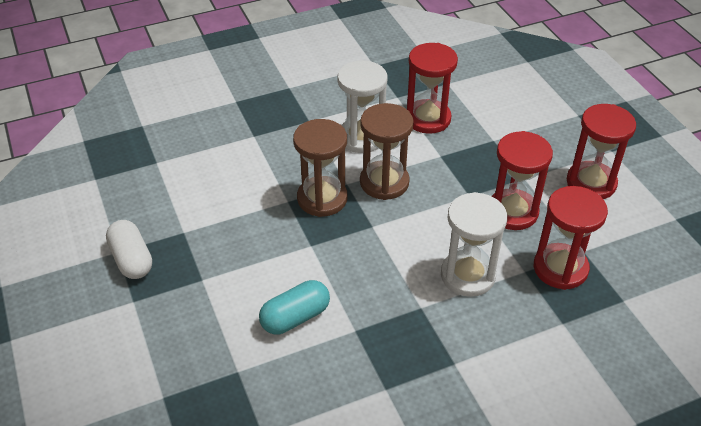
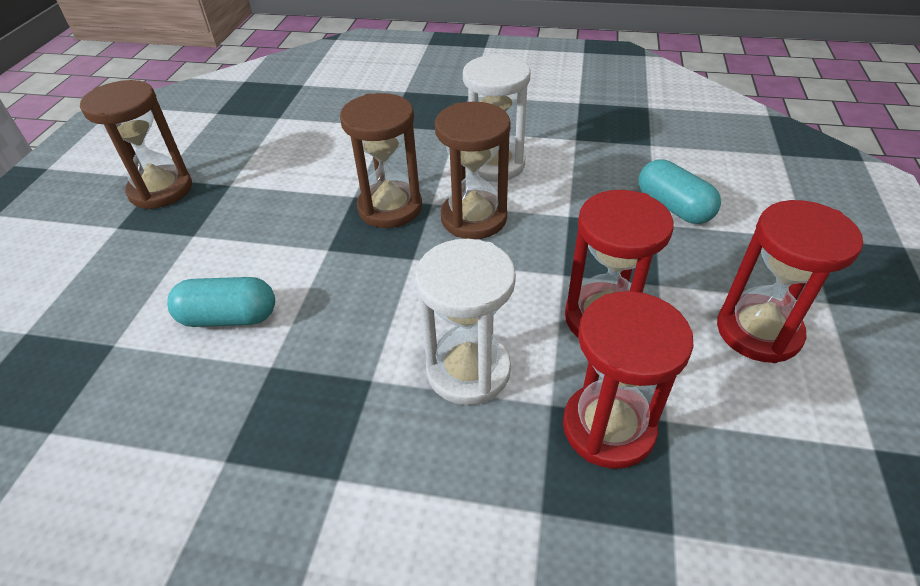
camera: 35 degrees right, 0 degrees up
(132, 259) = (161, 190): white capsule -> brown hourglass
(428, 119) = (591, 172): red hourglass -> none
(495, 124) = (673, 207): none -> turquoise capsule

